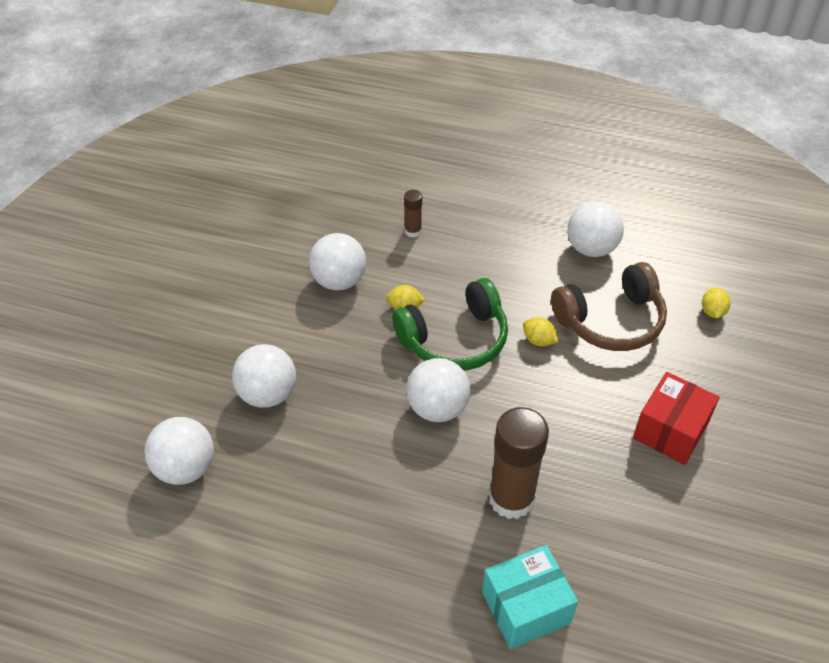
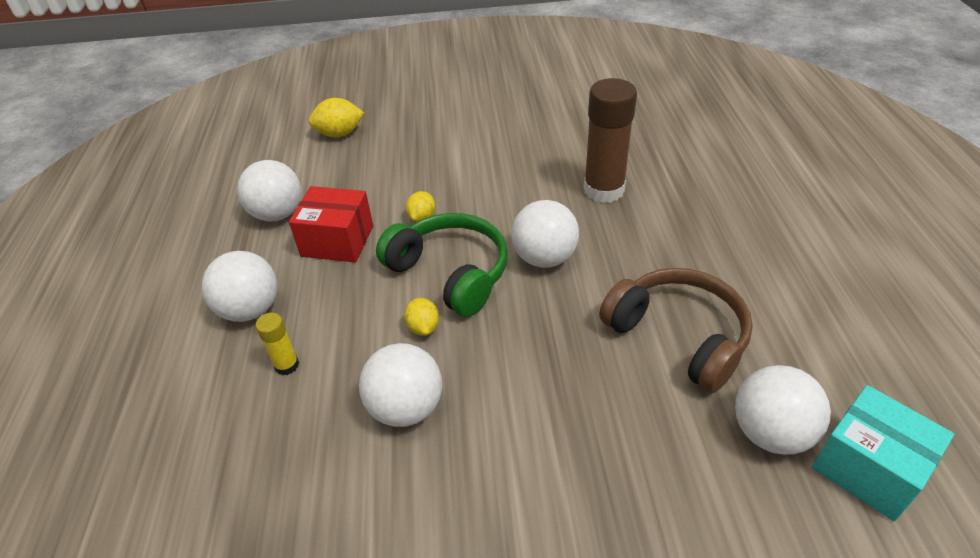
camera: 110 degrees left, 5 degrees down
(268, 394) = (620, 401): white ball -> white ball (250, 309)
(413, 231) = (287, 365): brown glue stick -> yellow glue stick
(526, 607) = (686, 161): turquoise box -> turquoise box (868, 468)
(611, 321) = (375, 182): brown headphones -> brown headphones (678, 336)
(670, 431) = (481, 132): red box -> red box (337, 241)
(712, 311) = (339, 134): yellow lemon -> yellow lemon, size x1.54

